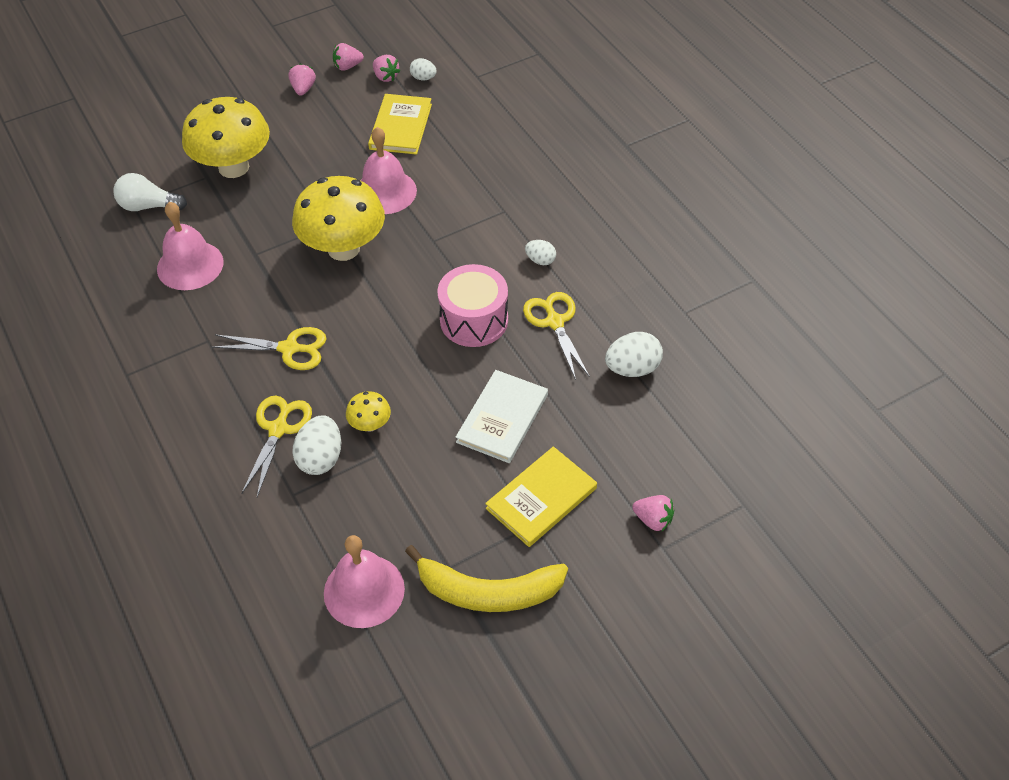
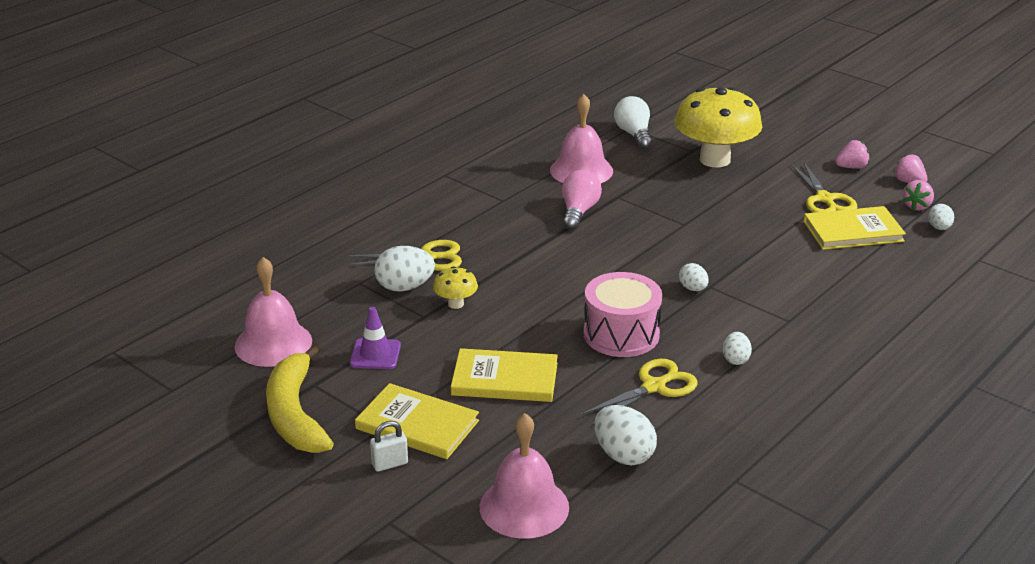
camera: 70 degrees right, 20 degrees down
(264, 289) = (578, 212): none -> pink light bulb
(289, 349) = (518, 241): yellow scissors -> yellow scissors (824, 199)
(343, 248) = (659, 239): yellow mushroom -> none
(385, 191) = (753, 244): pink bell -> pink bell (524, 507)
(422, 507) = (375, 354): none -> purple traffic cone
(431, 252) = (693, 288): none -> white egg
(502, 418) = (504, 379): white book -> yellow book
(587, 531) = (390, 464): none -> white padlock
(653, 520) = (423, 508): pink strawberry -> none

